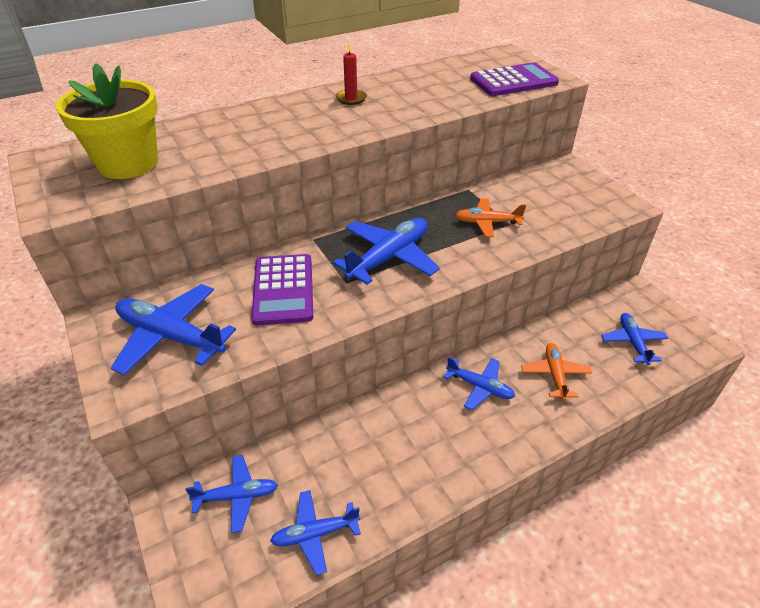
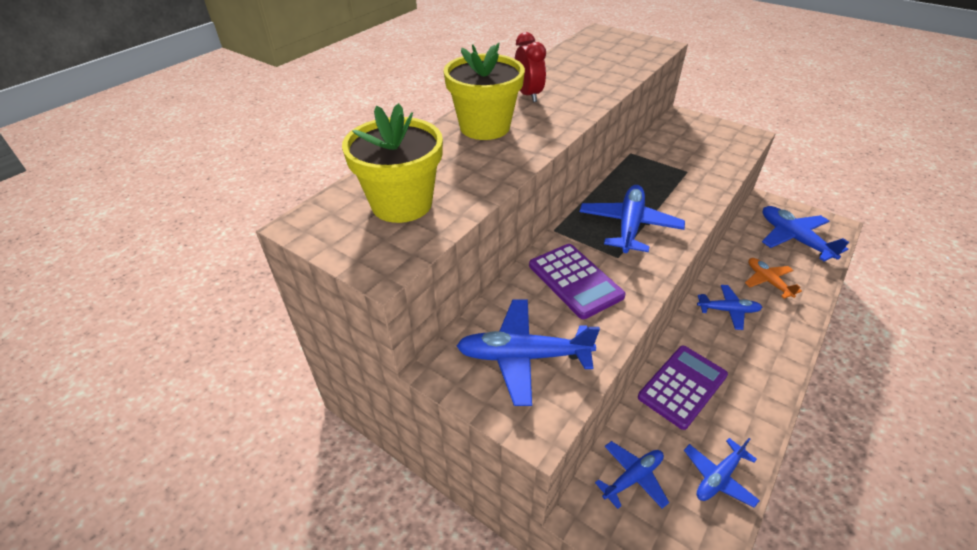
camera: 25 degrees left, 0 degrees up
(274, 118) = (484, 127): none -> yellow flower pot
(351, 99) = (528, 95): red candle -> red clock
(487, 222) = (671, 175): orange plane -> none
(513, 81) = (635, 53): purple calculator -> purple calculator (682, 386)
(632, 342) = (794, 239): blue plane -> blue plane, size x1.62

